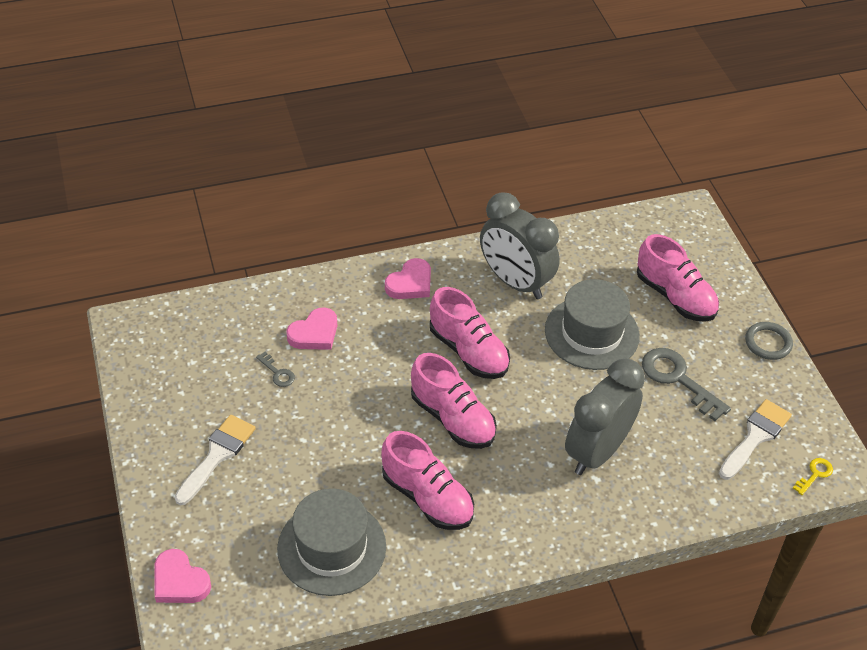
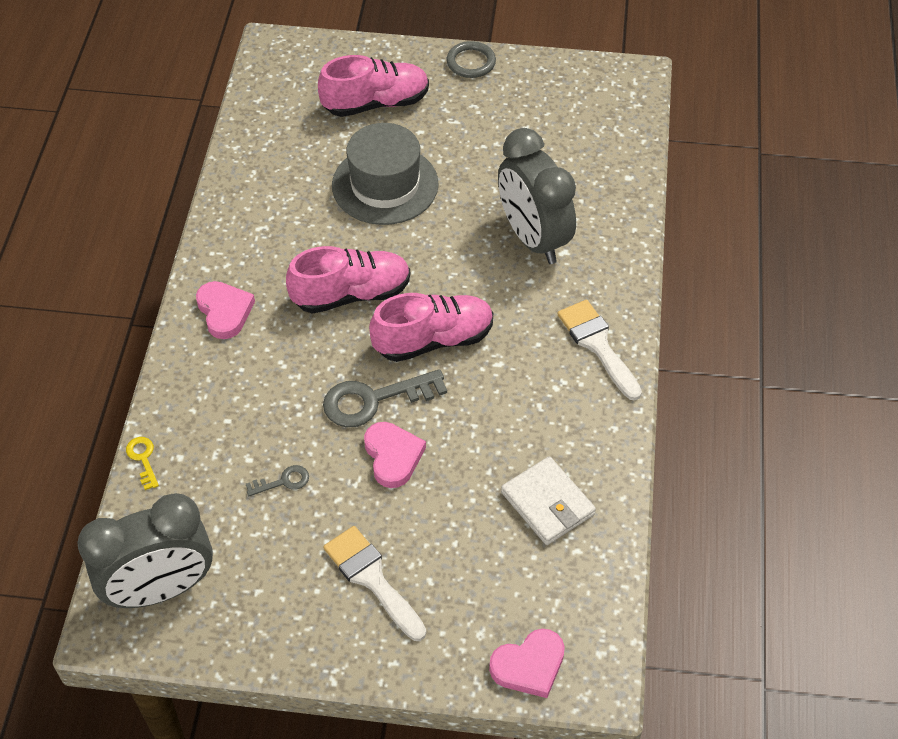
camera: 65 degrees left, 5 degrees up
(314, 333) = (244, 426): pink heart -> pink heart (393, 456)
(331, 547) = (548, 503): grey hat -> white wallet
(427, 497) = (523, 397): pink shoe -> none
(515, 282) = (280, 220): grey clock -> grey clock (160, 589)
(678, 379) = (478, 144): grey key -> grey key (374, 400)
(755, 437) = (573, 118): white brush -> white brush (597, 345)
(815, 474) = (632, 96): yellow key -> yellow key (143, 459)

